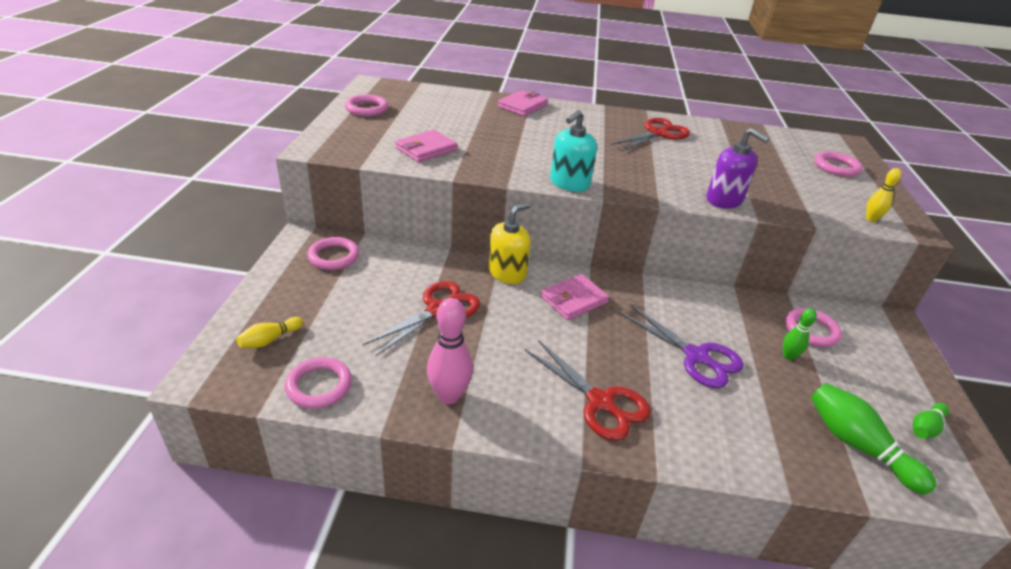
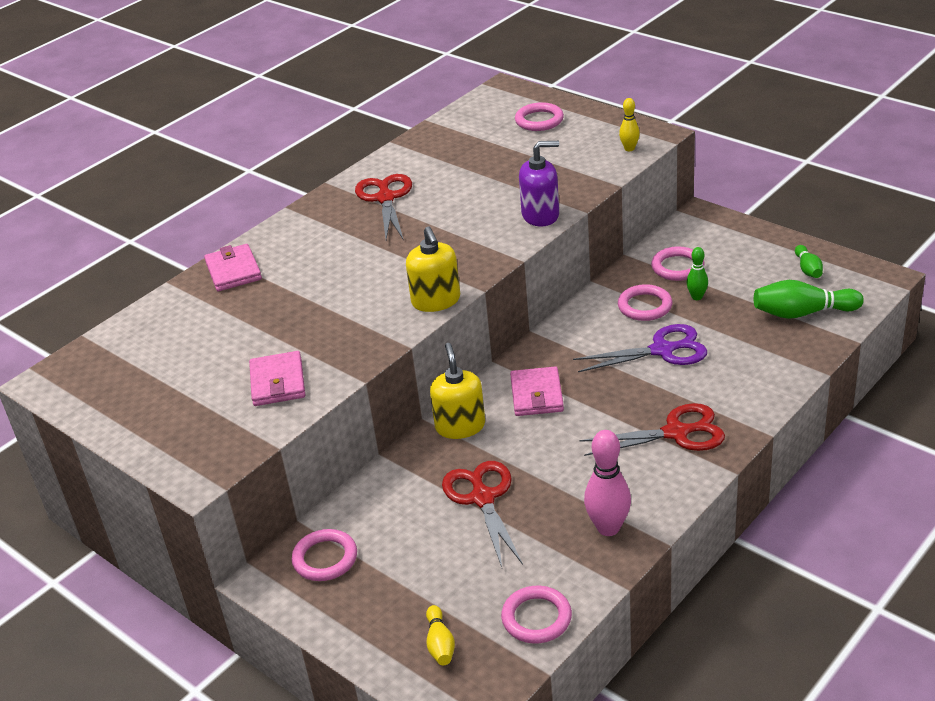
camera: 50 degrees left, 0 degrees up
(366, 109) = (122, 405): pink ring -> pink ring (645, 306)
(569, 183) = (436, 301): turquoise soap dispenser -> yellow soap dispenser

